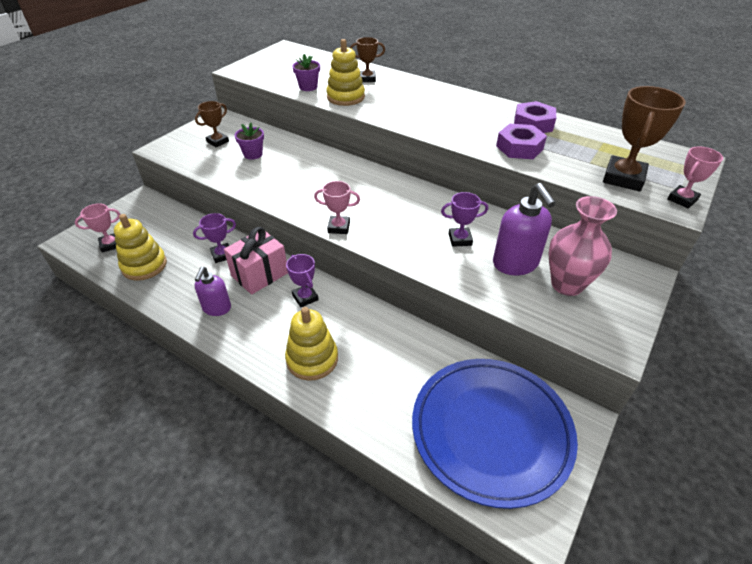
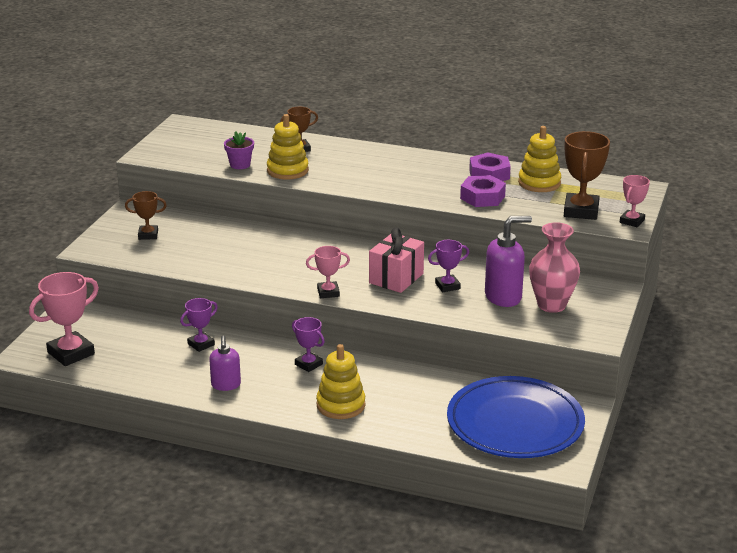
camera: 15 degrees left, 15 degrees down
(110, 245) = (71, 353): pink trophy -> pink trophy, size x1.73
(144, 265) = (124, 364): yellow stacking toy -> yellow stacking toy (539, 183)
(218, 141) = (148, 235): brown trophy -> brown trophy turned 60 degrees clockwise
(253, 154) = (197, 242): purple flower pot -> none
(260, 274) = (251, 354): pink gift -> pink gift (396, 278)
(515, 264) = (503, 297): purple soap dispenser -> purple soap dispenser turned 75 degrees counterclockwise

